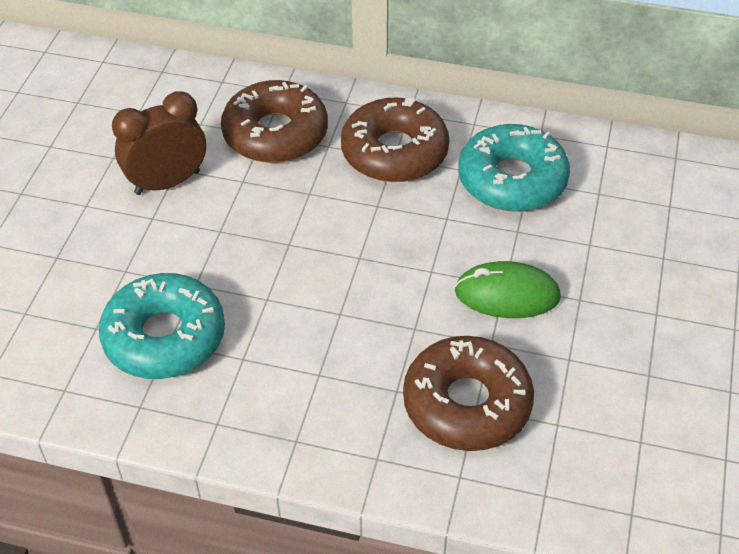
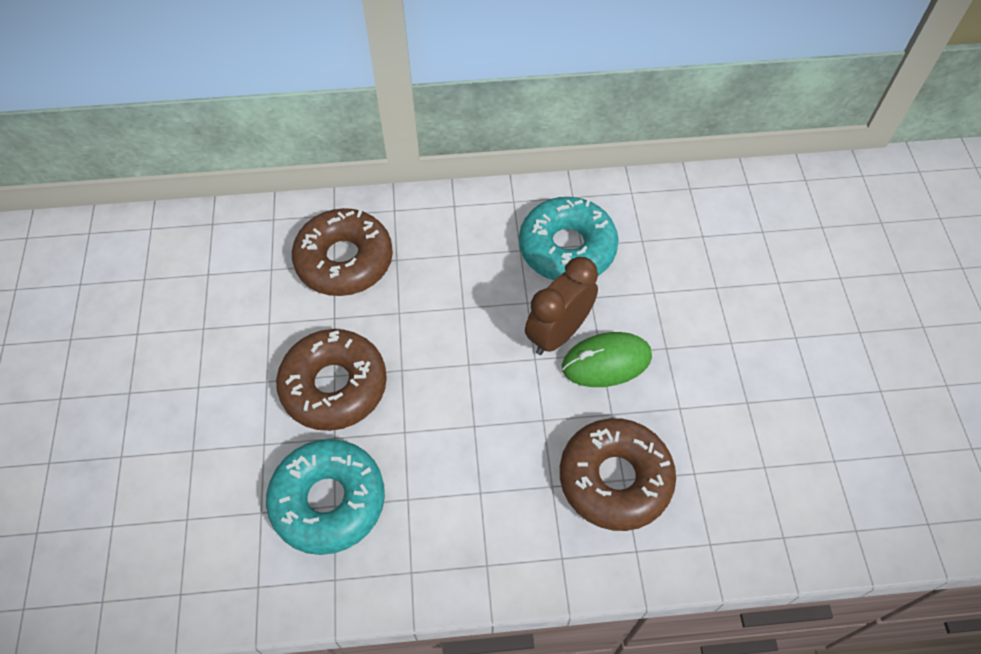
camera: 20 degrees left, 10 degrees up
(167, 182) = (265, 340): brown clock -> brown clock (558, 333)
(394, 152) = (457, 249): brown donut -> brown donut (334, 386)

